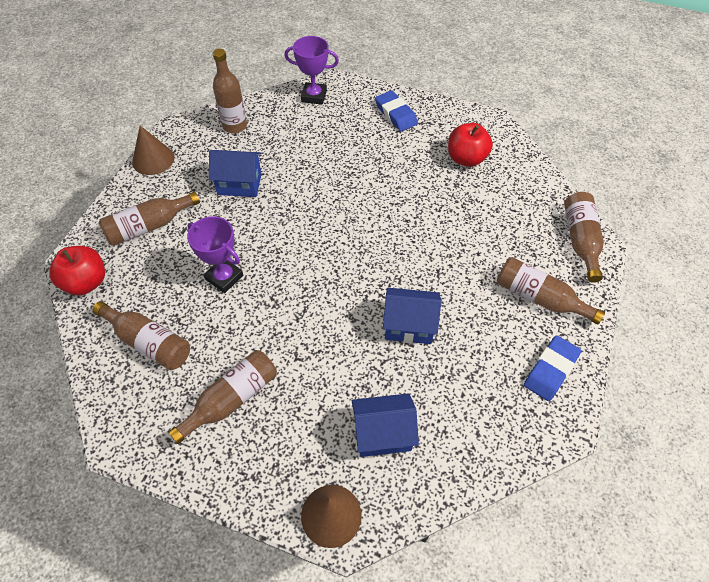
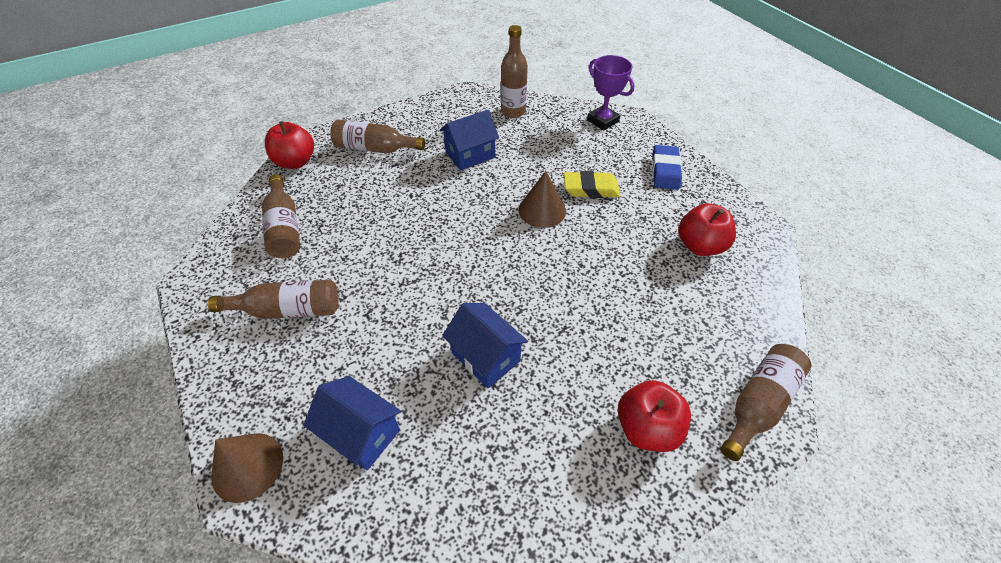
camera: 40 degrees right, 5 degrees down
(153, 159) = (428, 105): brown cone -> brown cone (542, 210)
(224, 277) = (384, 216): purple trophy -> none
(239, 184) = (470, 155): blue house -> blue house turned 75 degrees counterclockwise
(359, 158) = (591, 189): none -> yellow eraser
(539, 298) = (646, 428): brown bottle -> red apple
(550, 370) = (583, 512): blue eraser -> none

